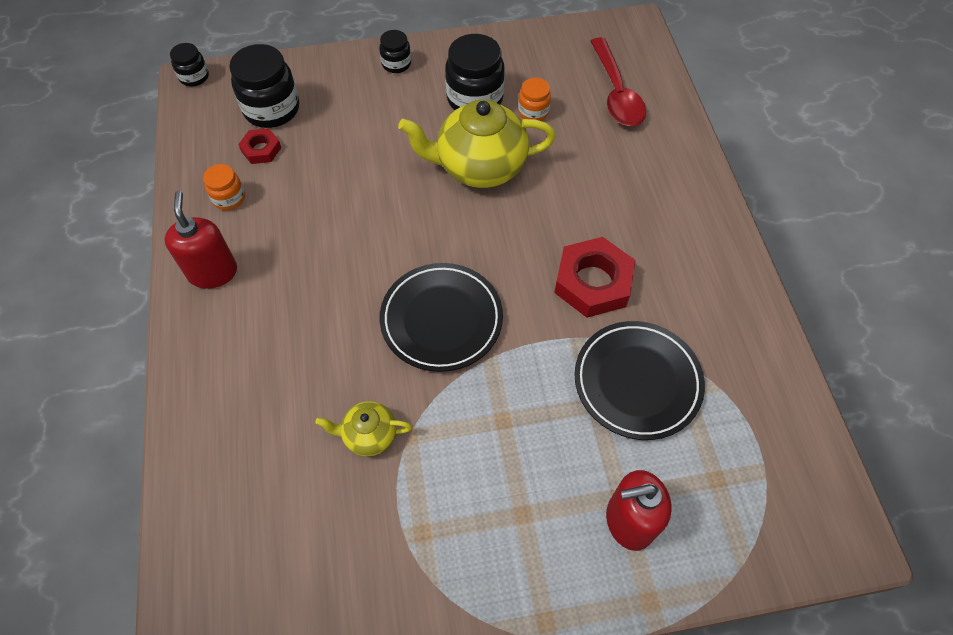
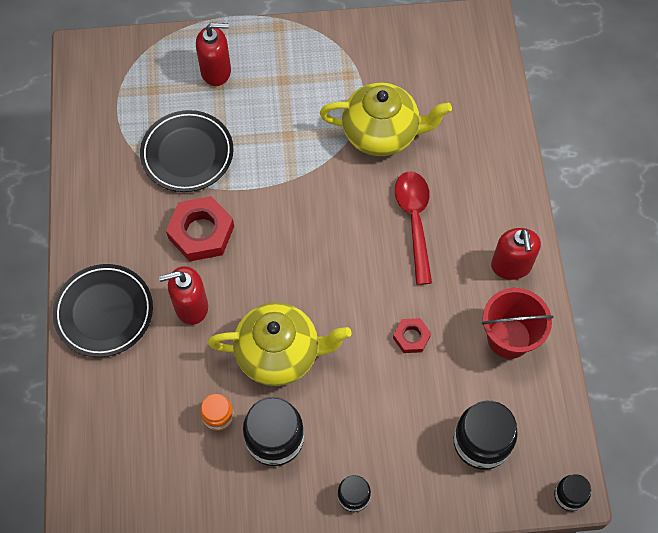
camera: 175 degrees left, 5 degrees up
(229, 198) = (509, 338): orange jar -> red bucket
(261, 149) = (486, 391): red nut -> red nut (411, 337)
(369, 435) = (382, 133): yellow teapot -> yellow teapot, size x2.01
(441, 319) = (325, 211): black plate -> black plate (104, 312)
(584, 203) = (191, 306): none -> red soap dispenser
(616, 93) = (129, 434): red spoon -> red spoon (414, 221)

